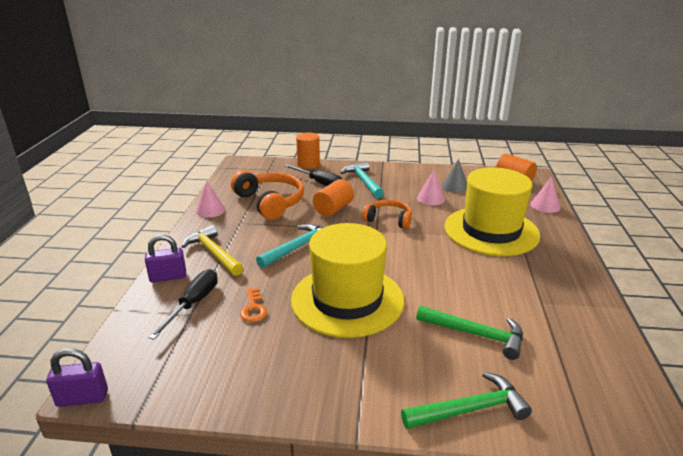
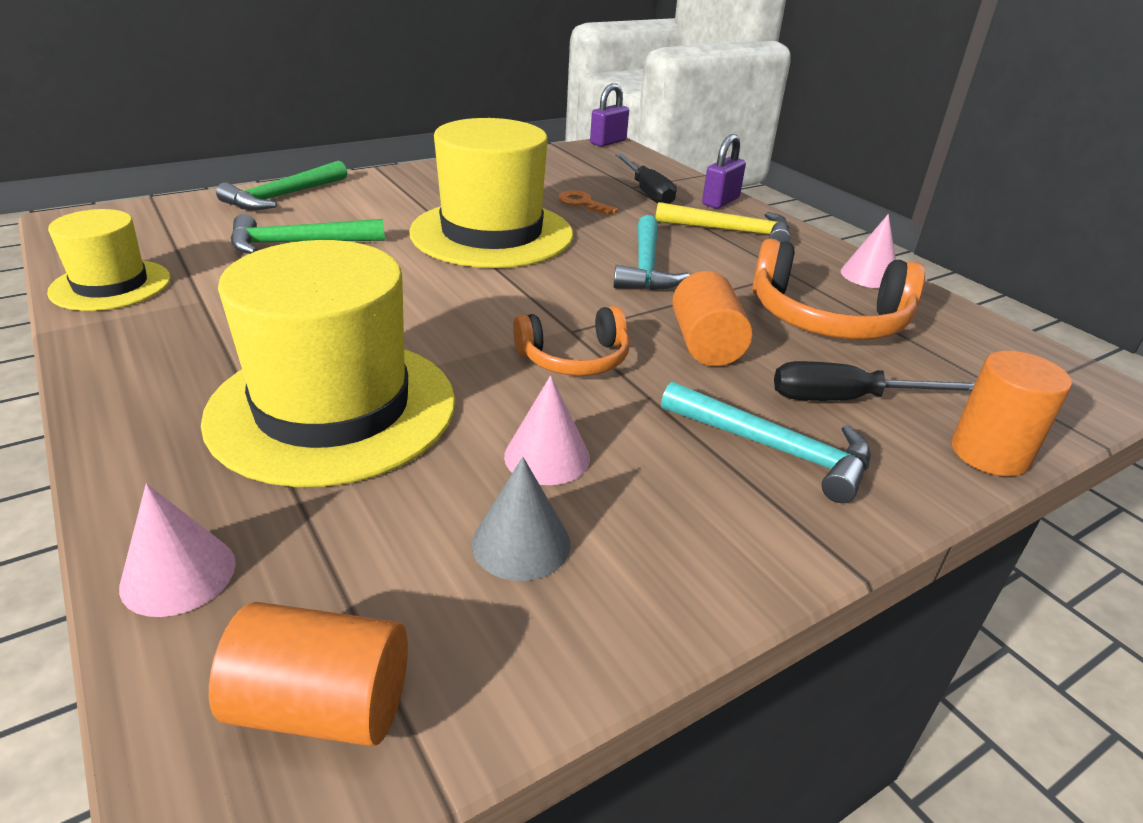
camera: 140 degrees right, 5 degrees up
(597, 333) = (111, 285): none -> yellow hat

